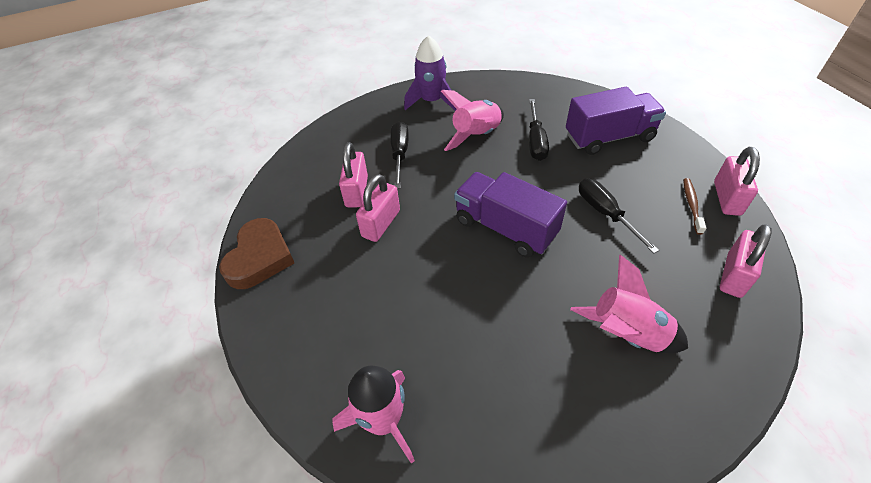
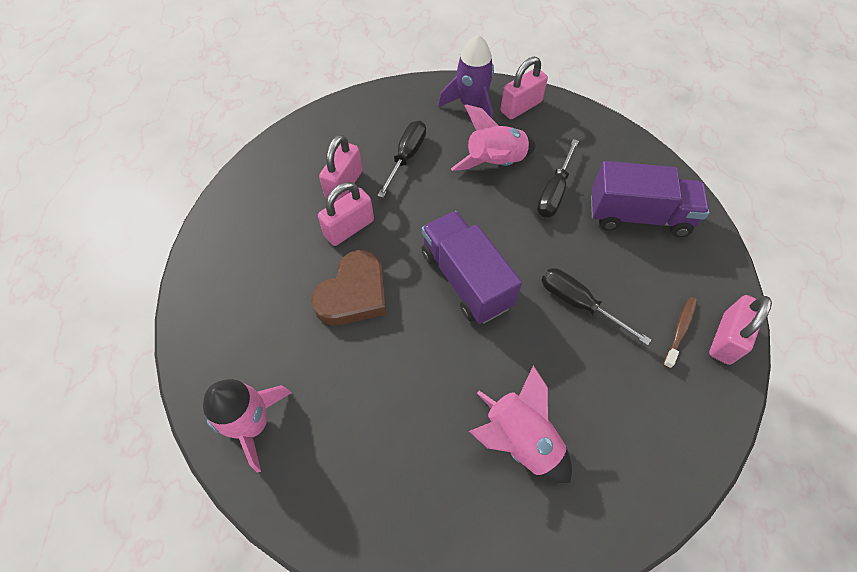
camera: 20 degrees right, 10 degrees up
(259, 257) = (225, 221): brown heart -> brown heart (354, 294)
(605, 214) = (578, 304): black screwdriver -> black screwdriver turned 45 degrees counterclockwise
(734, 275) = (673, 427): pink padlock -> pink padlock (521, 107)

